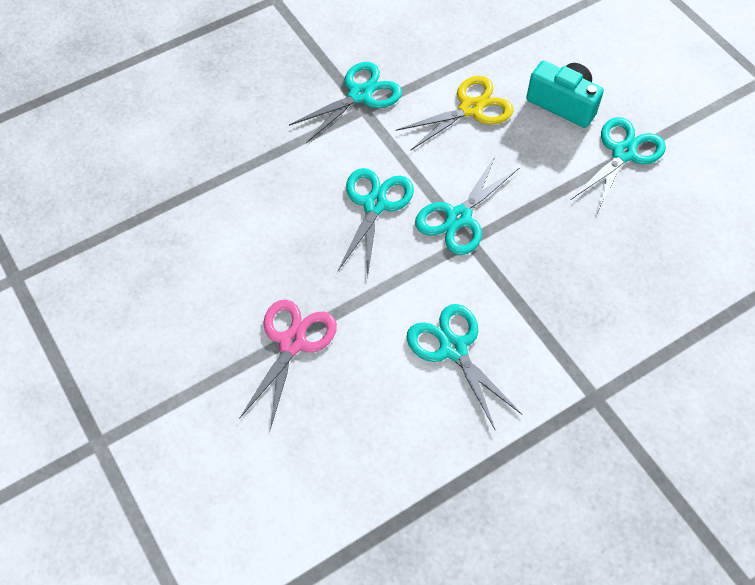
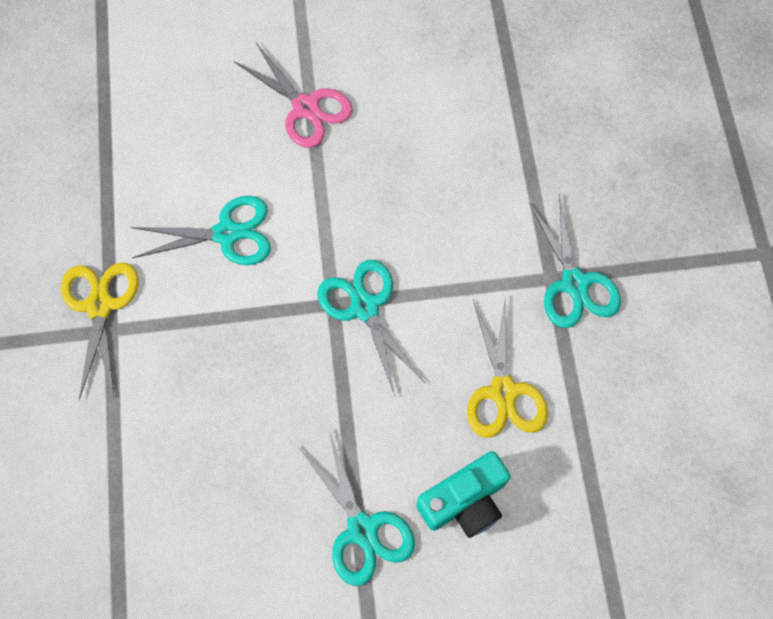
camera: 115 degrees right, 10 degrees up
(374, 205) = (420, 236): turquoise scissors -> none
(580, 419) = (100, 306): none -> yellow scissors

